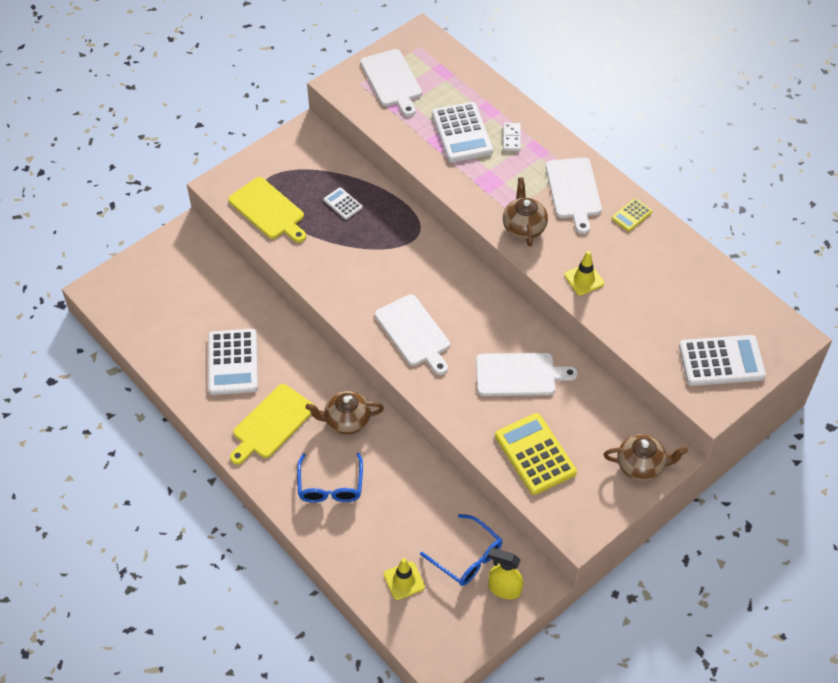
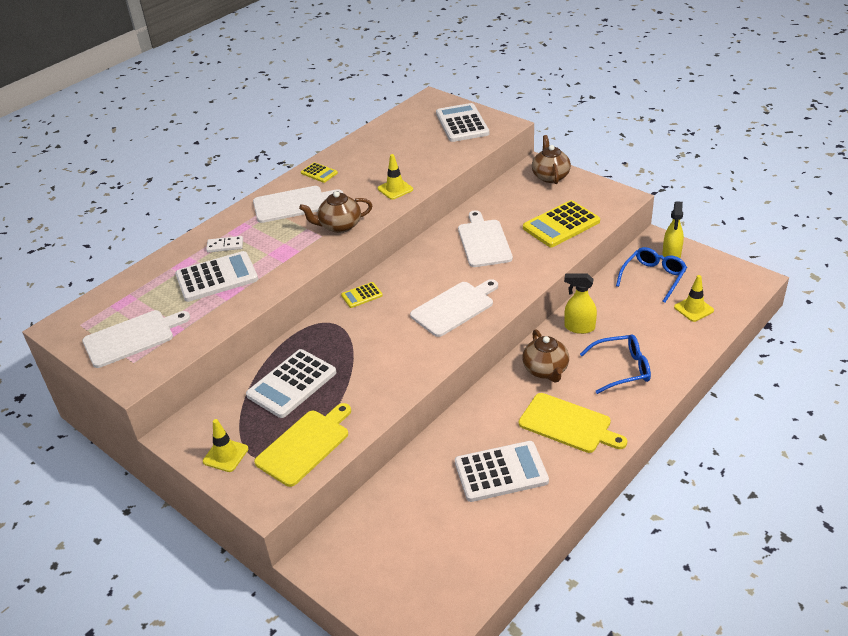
camera: 95 degrees left, 15 degrees down
(274, 161) = (225, 455): none -> yellow traffic cone
(343, 204) = (292, 384): white calculator -> white calculator, size x2.00
(401, 463) = (579, 327): none -> yellow spray bottle
(452, 261) = (362, 295): none -> yellow calculator

